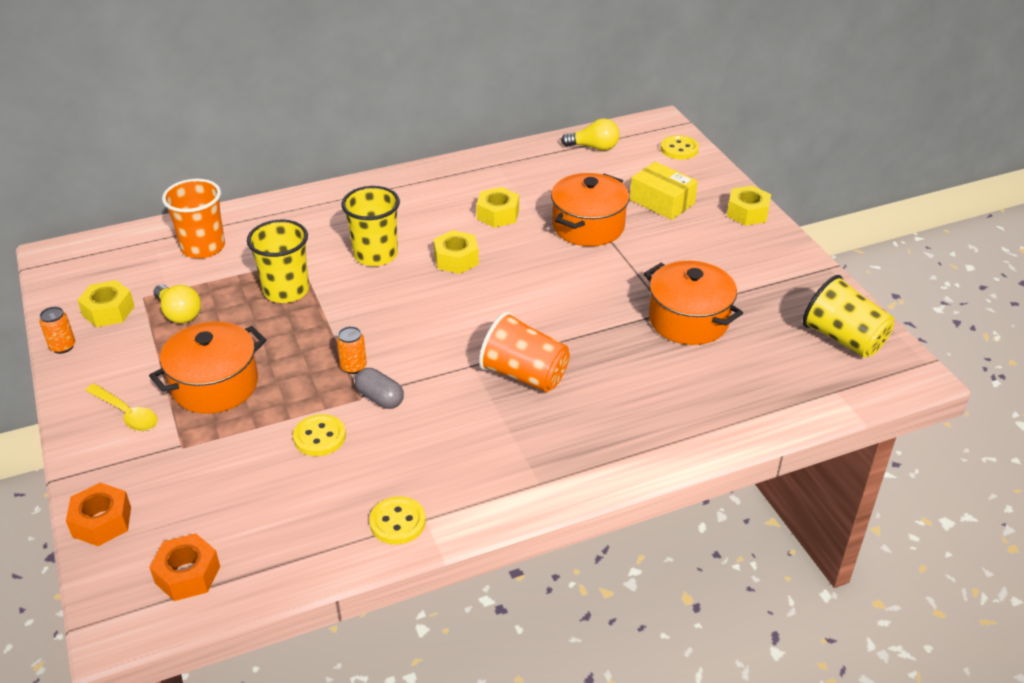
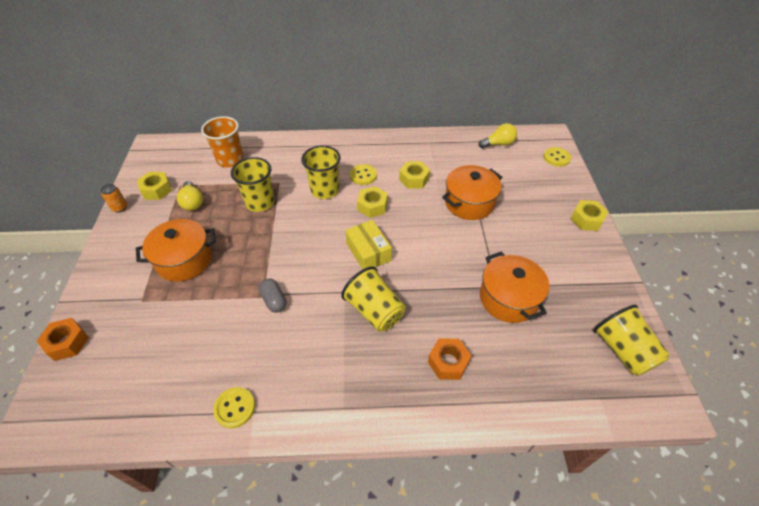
camera: 20 degrees right, 10 degrees up
(127, 414) = (125, 266): yellow spoon -> none
(187, 574) = (89, 403): orange nut -> orange nut (448, 362)
(319, 437) = (223, 319): yellow button -> yellow button (363, 175)
(353, 367) = (270, 271): orange can -> none
(524, 375) = (374, 311): orange cup -> yellow cup
(594, 147) = (498, 144): yellow light bulb -> yellow light bulb turned 45 degrees counterclockwise
(662, 202) = (528, 196): yellow box -> yellow box (368, 252)

